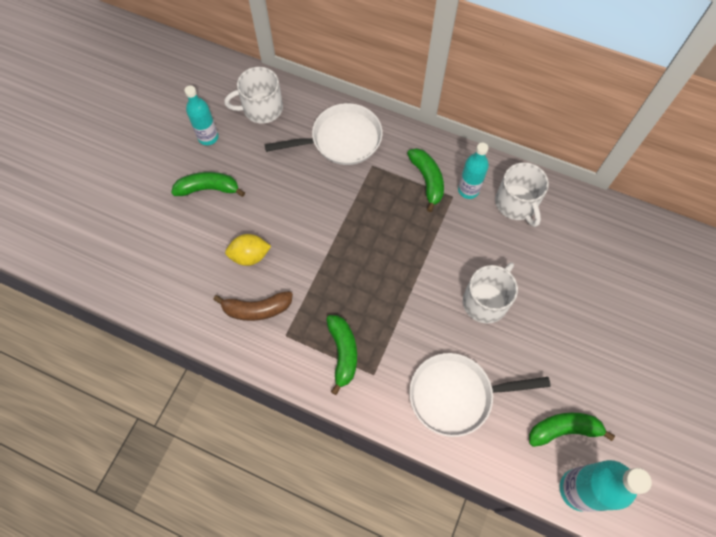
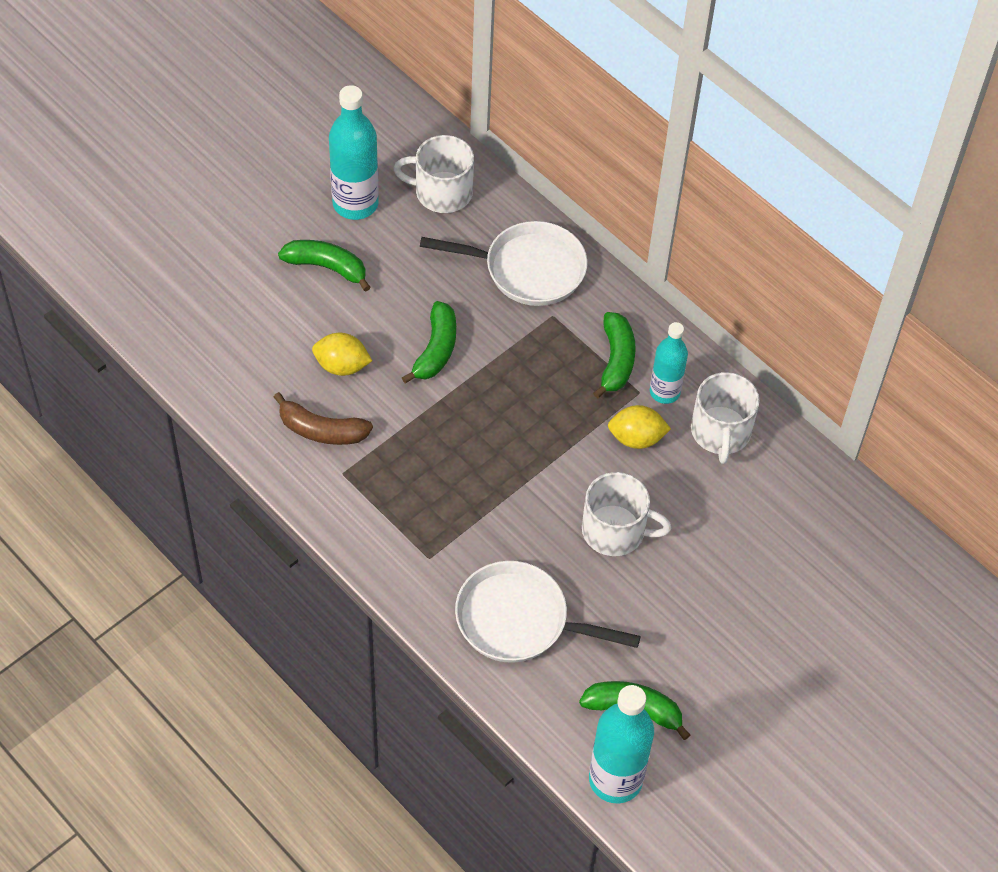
camera: 20 degrees right, 10 degrees down
(208, 137) = (355, 204): turquoise bottle -> turquoise bottle, size x1.56
(343, 353) = (403, 520): green banana -> green banana (436, 350)
(467, 229) = (636, 438): none -> yellow lemon
(486, 301) = (615, 531): white mug -> white mug turned 45 degrees clockwise

